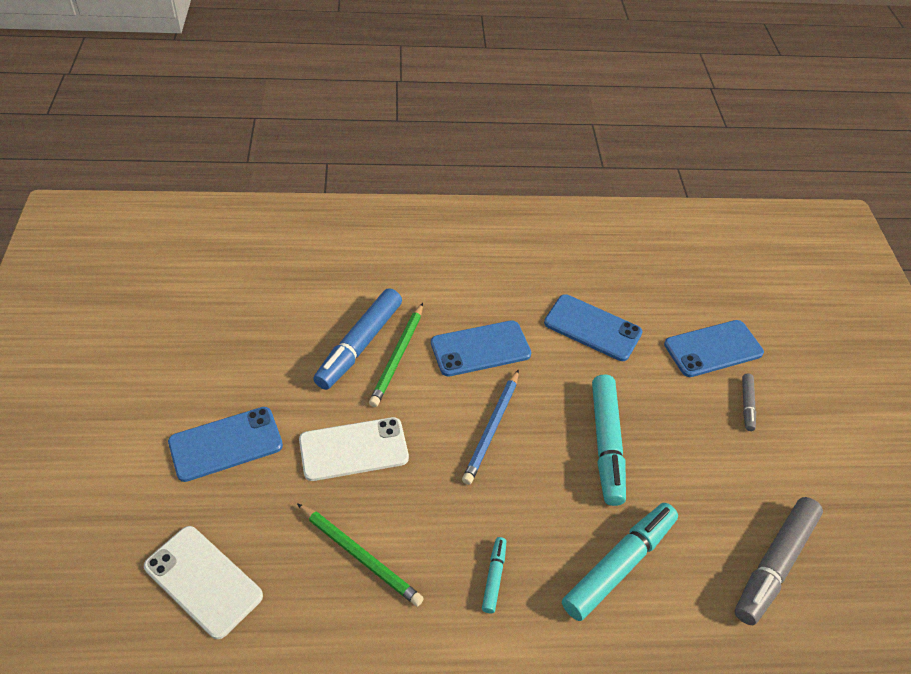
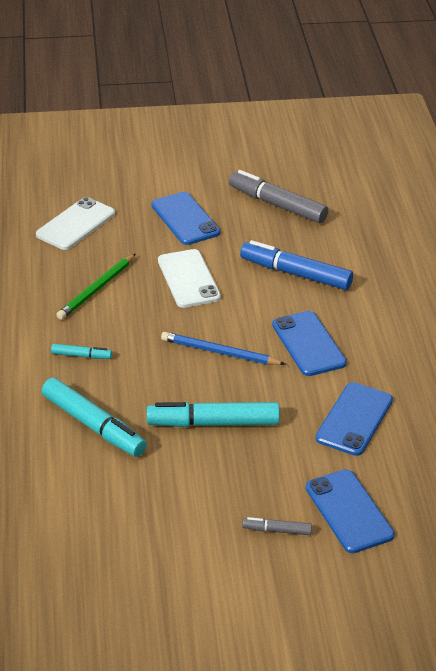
camera: 90 degrees right, 10 degrees down
(398, 356) = (288, 296): green pencil -> none
(774, 564) = (97, 527): grey marker -> grey marker (277, 205)

